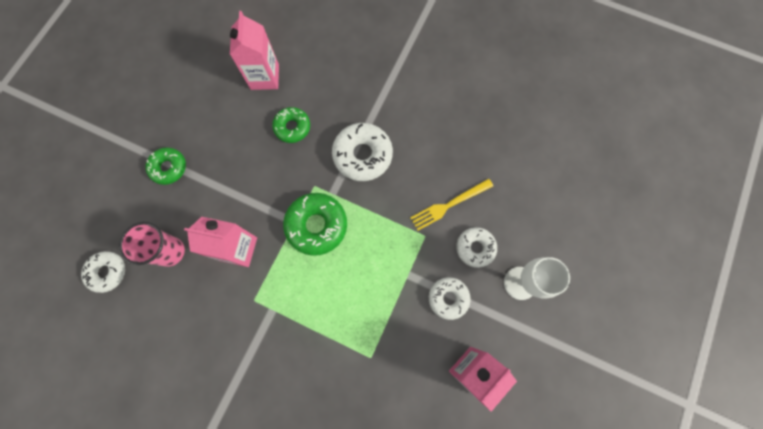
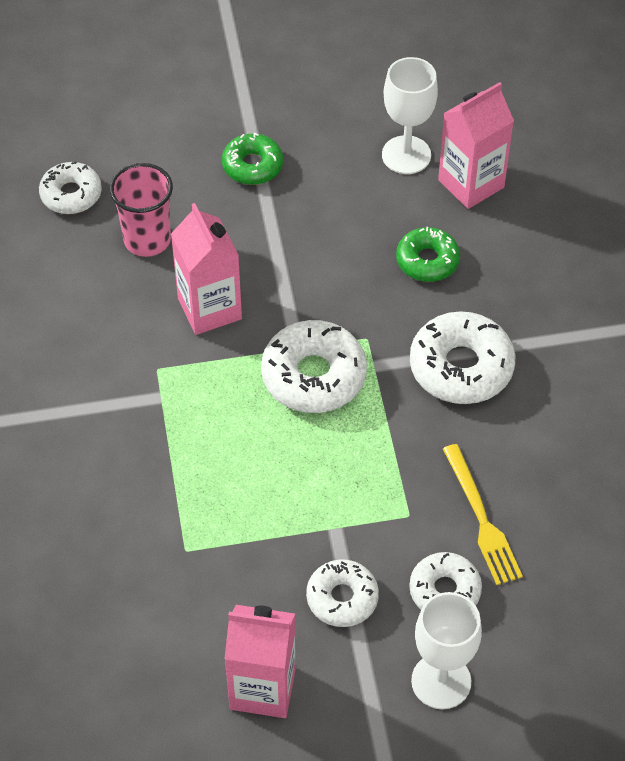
camera: 55 degrees right, 20 degrees down
(224, 93) = (406, 155): none -> white goblet
(316, 225) = (313, 376): green donut -> white donut
(449, 205) = (481, 519): yellow fork -> yellow fork turned 135 degrees counterclockwise

